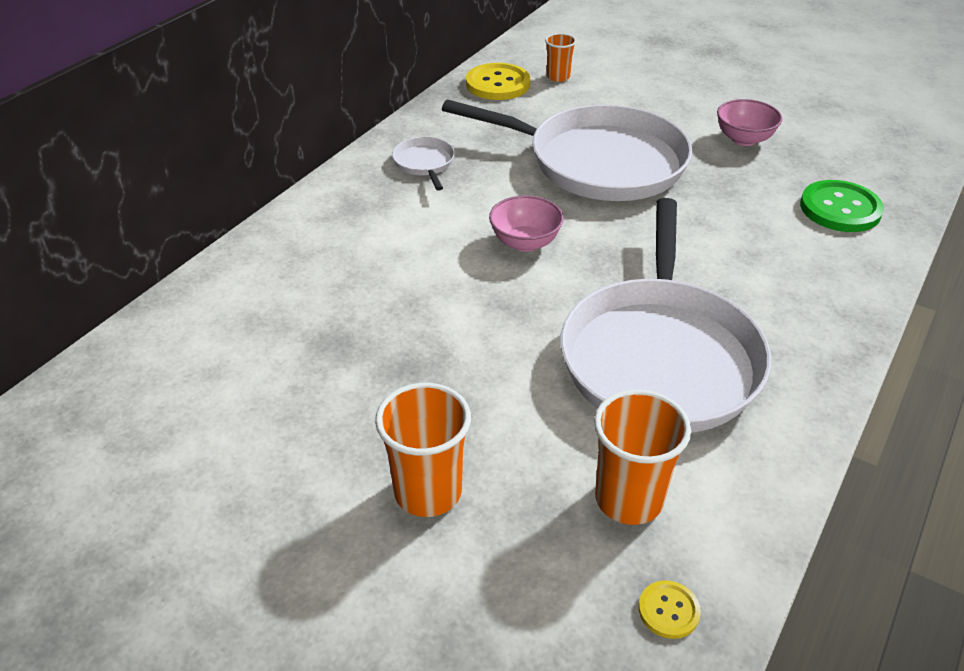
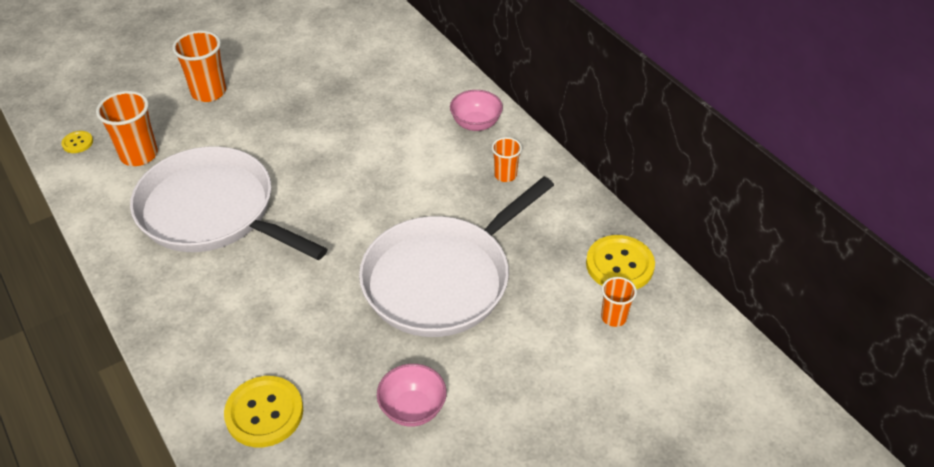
camera: 115 degrees right, 5 degrees up
(424, 163) = (505, 175): white pan -> orange cup
(525, 242) = (368, 194): pink bowl -> pink bowl (476, 124)
(840, 209) = (264, 413): green button -> yellow button

